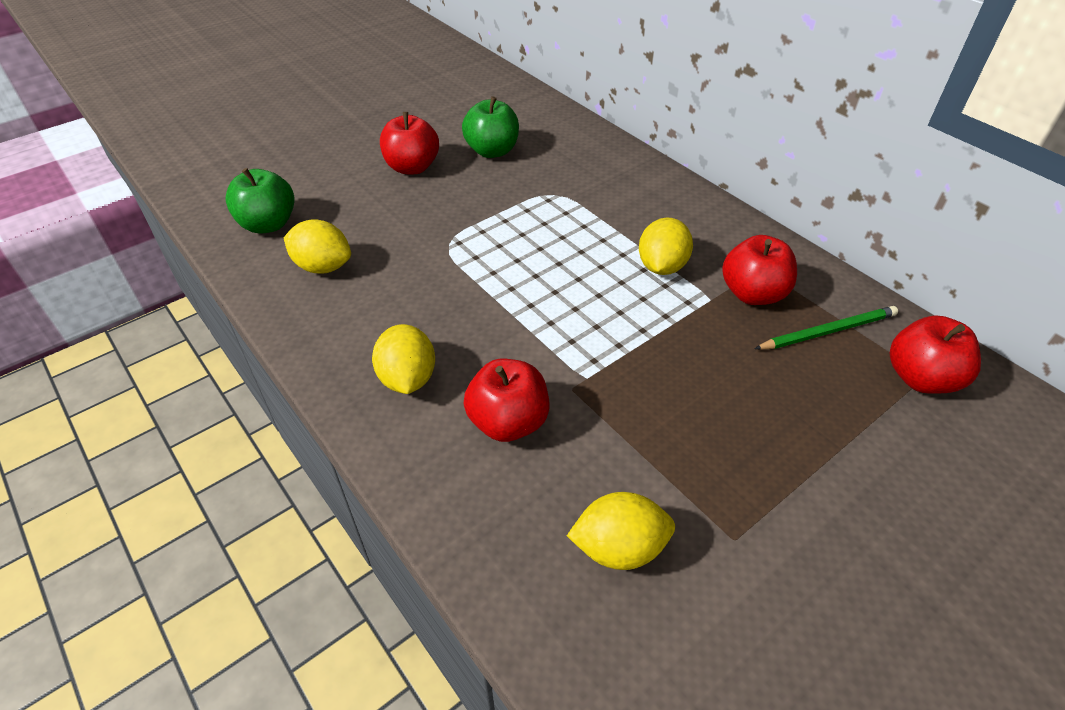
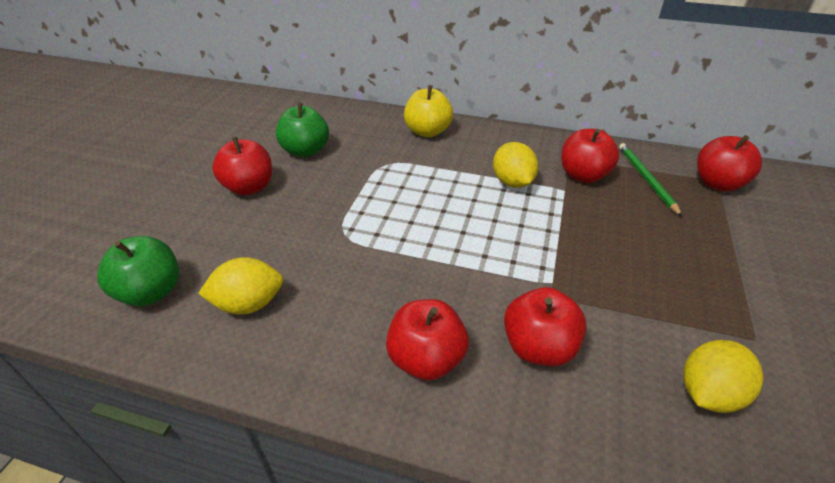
camera: 35 degrees left, 5 degrees down
(407, 378) = (426, 359): yellow lemon -> red apple
(631, 176) = (427, 132): none -> yellow apple
(828, 331) = (646, 179): green pencil -> green pencil turned 45 degrees counterclockwise

